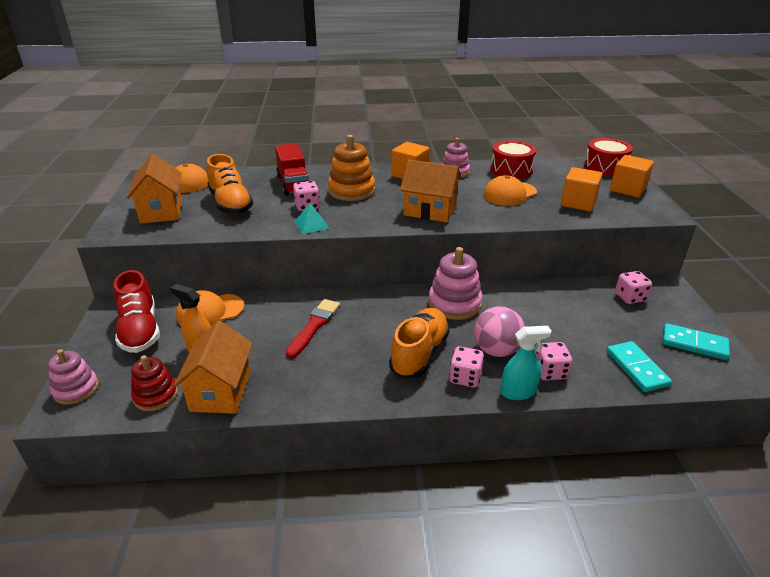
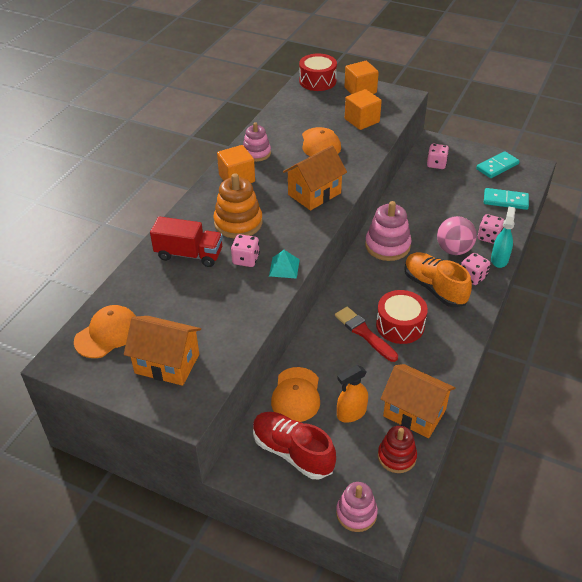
camera: 60 degrees left, 10 degrees up
(140, 330) = (292, 452): red shoe -> red shoe turned 150 degrees counterclockwise
(231, 204) = (195, 308): orange shoe -> none
(511, 170) = (280, 124): red drum -> red drum (400, 325)

